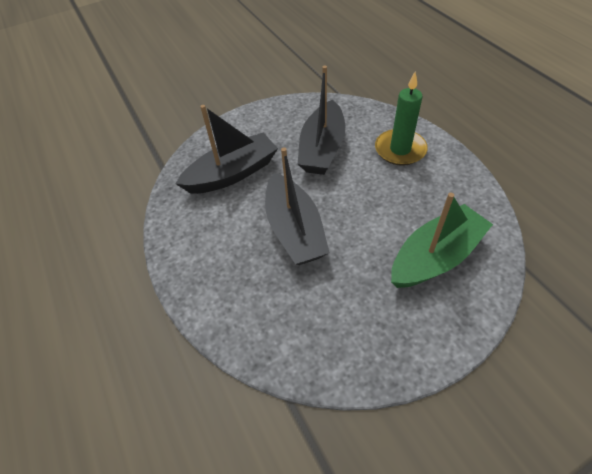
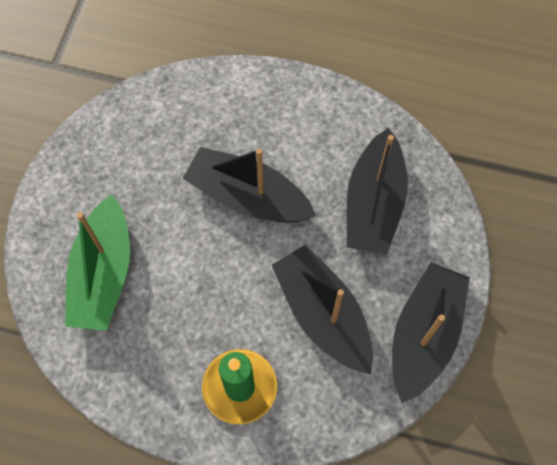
camera: 130 degrees right, 15 degrees up
(285, 112) = (424, 335): none -> black boat

